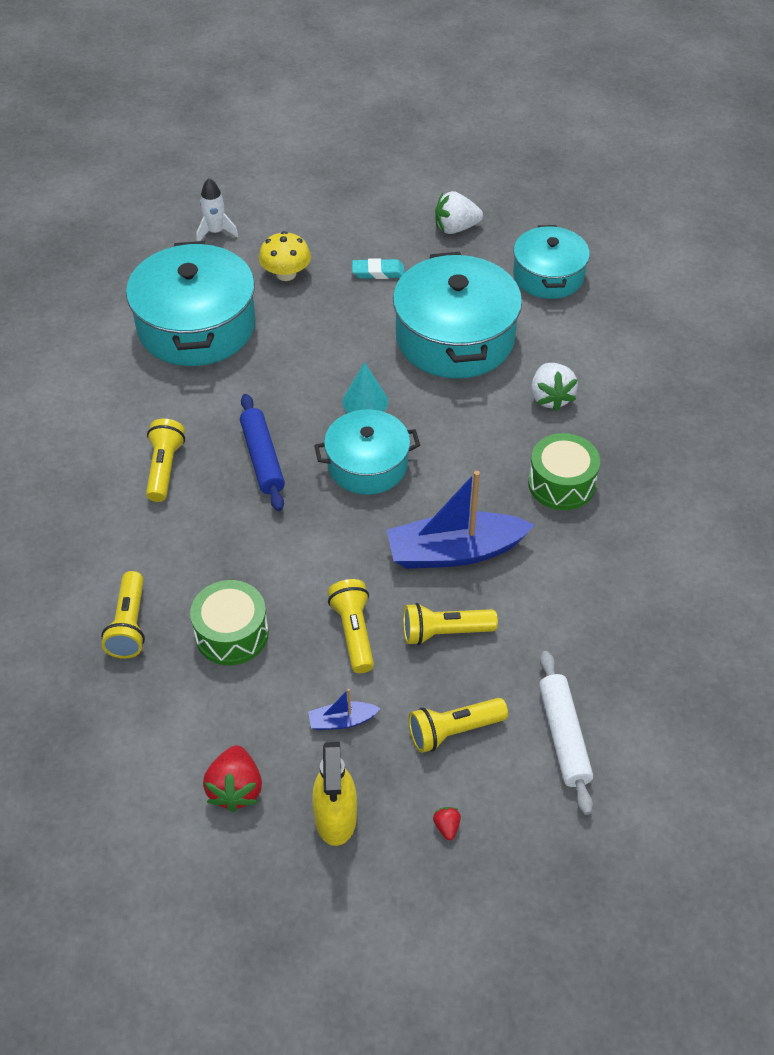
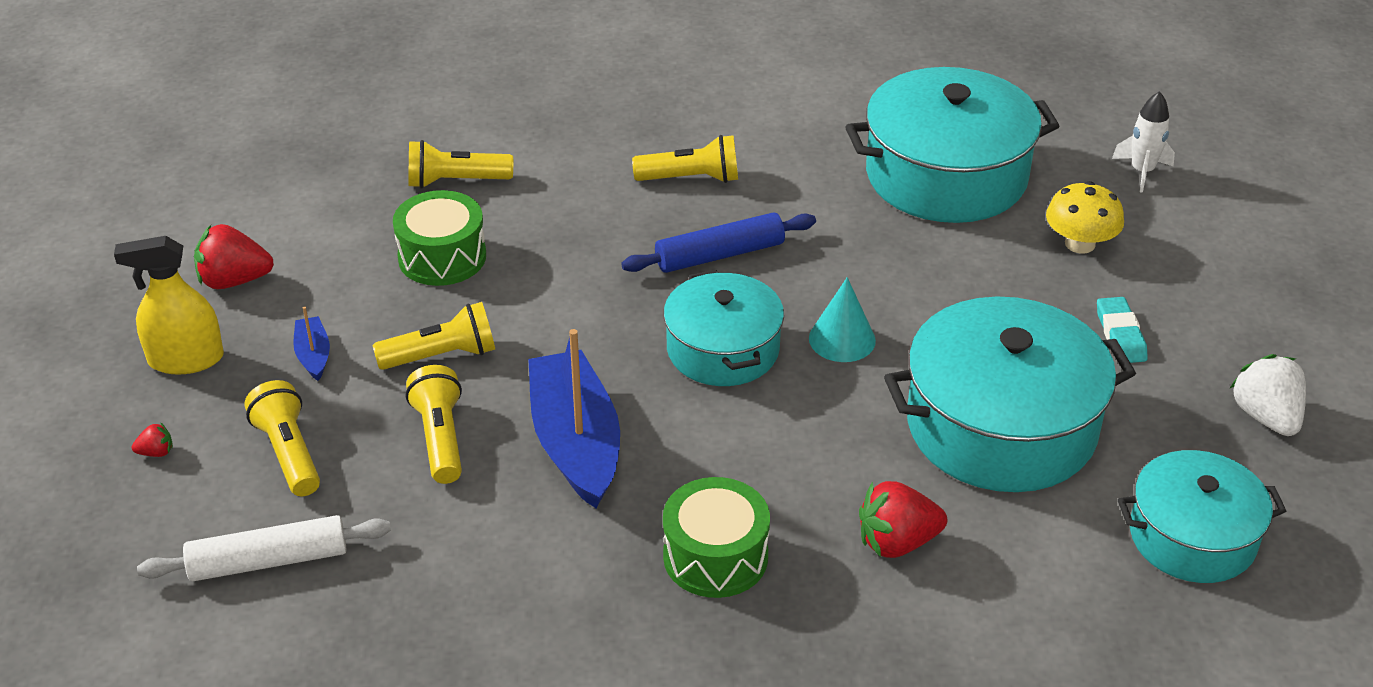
camera: 85 degrees right, 10 degrees down
(550, 397) = (897, 542): white strawberry -> red strawberry

